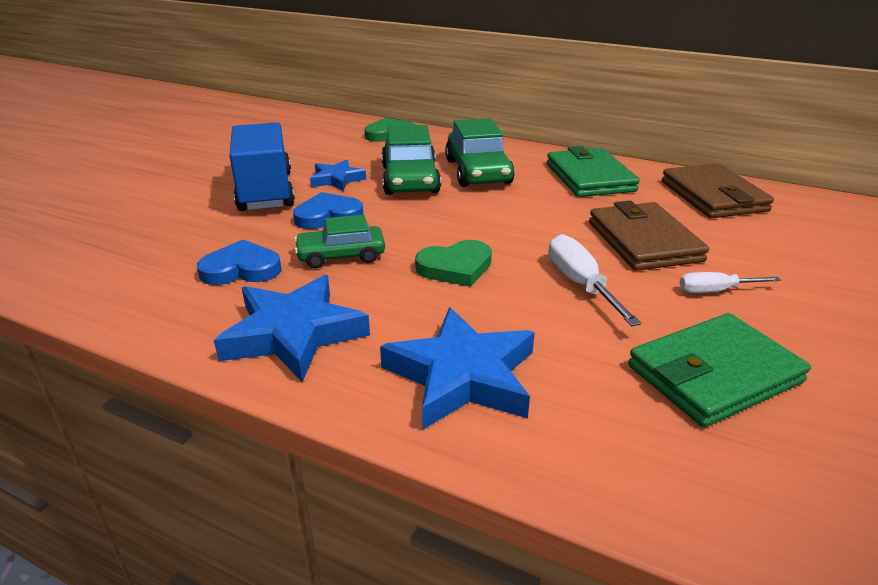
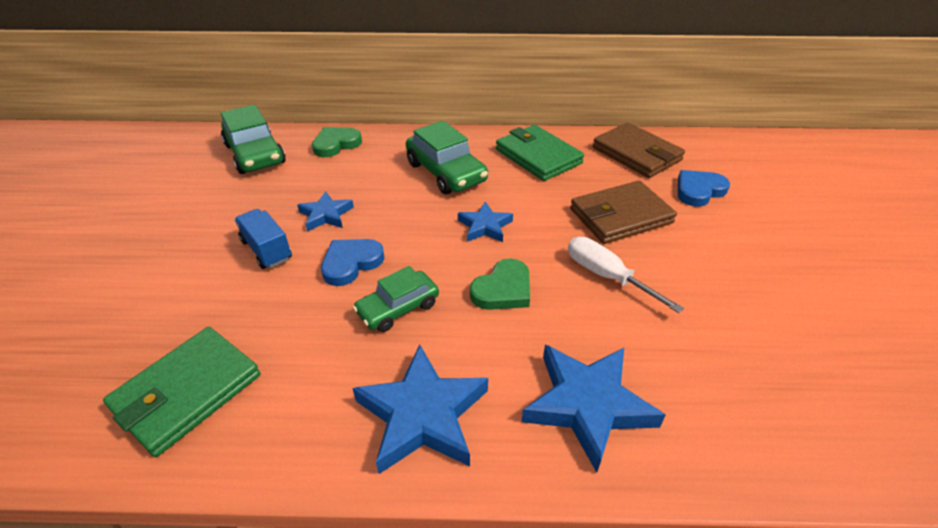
camera: 25 degrees left, 10 degrees up
(241, 269) = (316, 356): blue heart -> blue heart (699, 191)
(265, 192) = (267, 250): blue truck -> blue truck, size x0.58
(410, 179) = (394, 197): green car -> green car (255, 154)
(481, 218) = (485, 226): none -> blue star
(644, 241) = (620, 216): brown wallet -> brown wallet turned 75 degrees counterclockwise
(714, 374) = (745, 333): green wallet -> green wallet (187, 392)
(715, 291) = (697, 252): white screwdriver -> none

